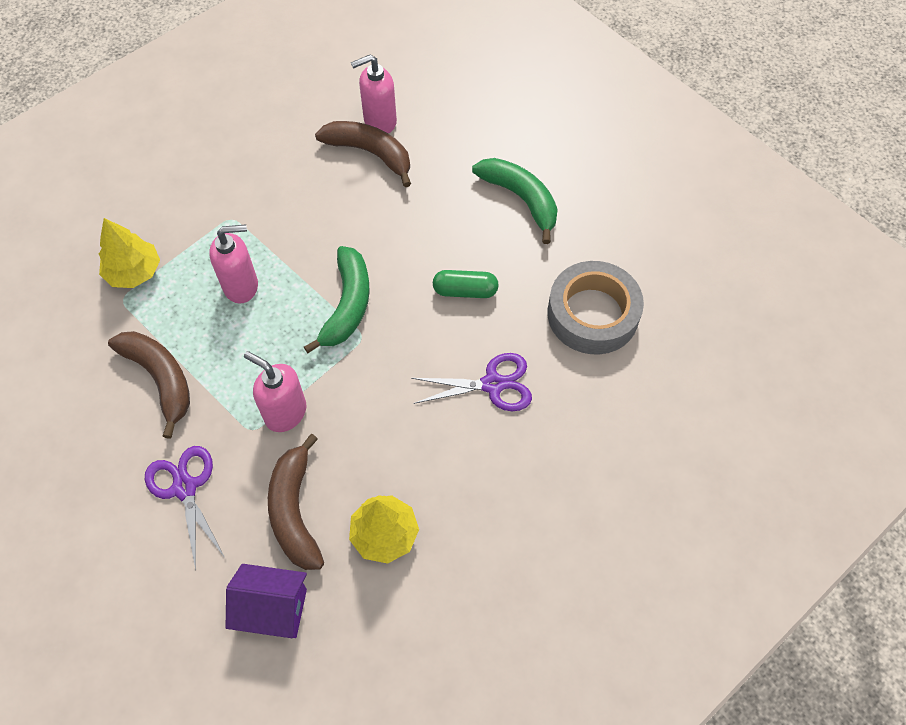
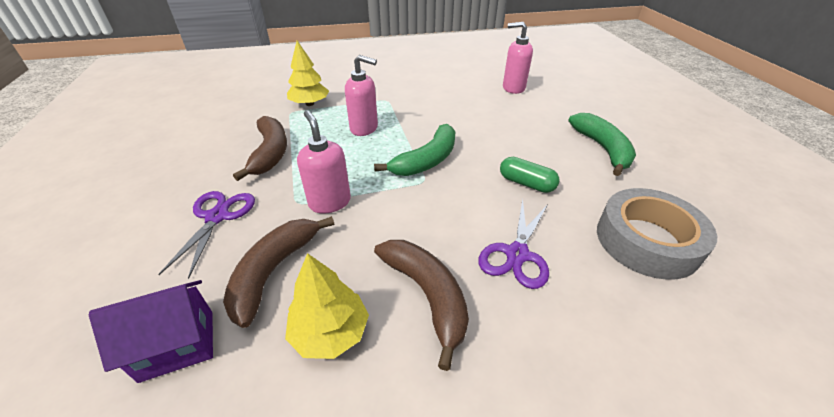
camera: 30 degrees right, 20 degrees down
(273, 609) = (177, 345): purple house -> purple house turned 60 degrees counterclockwise
(370, 153) = (497, 98): brown banana -> brown banana (427, 295)
(492, 384) = (517, 254): purple scissors -> purple scissors turned 90 degrees clockwise

